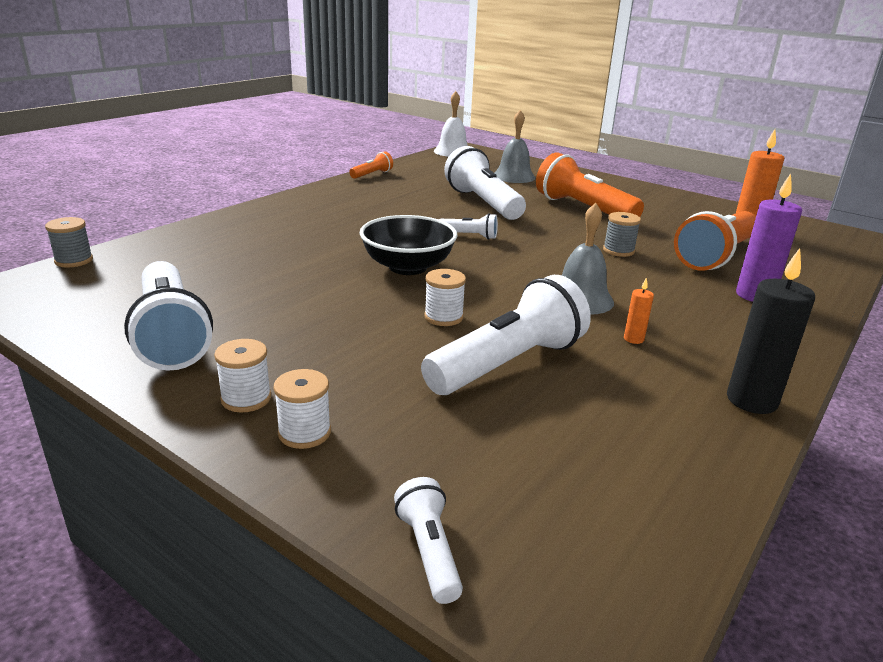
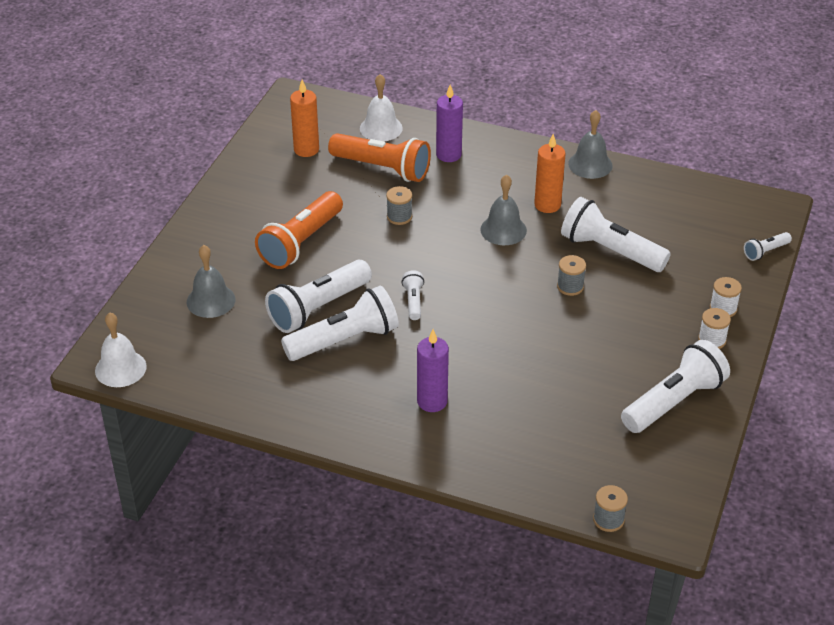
camera: 105 degrees left, 15 degrees up
(321, 222) = (432, 401): none -> purple candle
(372, 174) = (258, 412): orange flashlight -> none
(408, 267) = (500, 322): black bowl -> none
(432, 206) = (345, 340): none -> white flashlight
(443, 317) = (570, 286): white spool -> grey spool
(633, 339) = (547, 205): orange candle -> orange candle, size x2.10
(751, 400) = (590, 164): black candle -> grey bell
(806, 267) = (381, 128): none -> white bell

